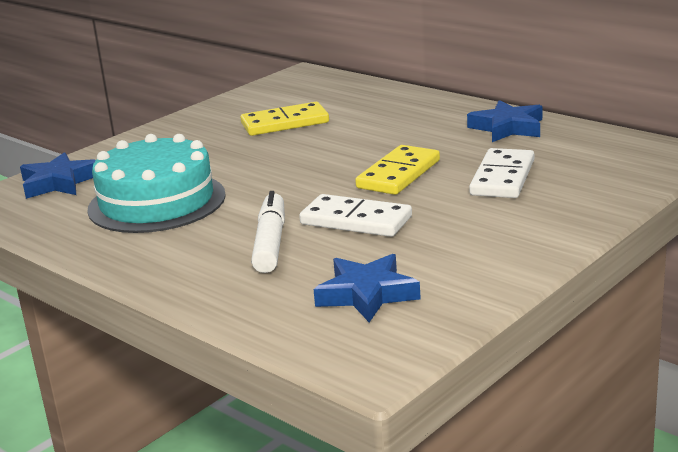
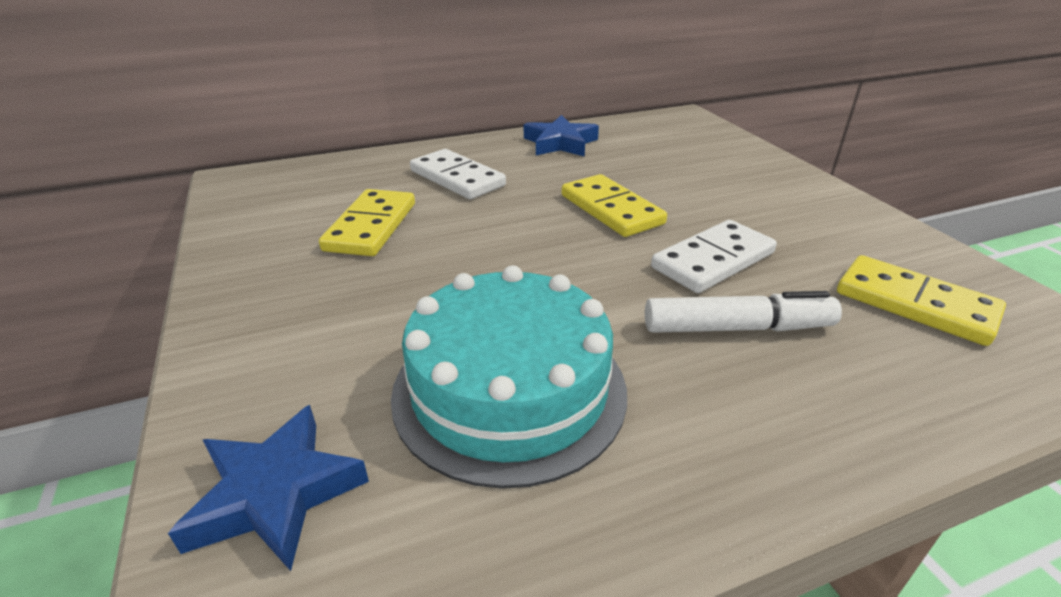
camera: 65 degrees left, 10 degrees up
(270, 242) = (737, 328): white marker -> white marker turned 150 degrees clockwise
(367, 294) = (915, 304): blue star -> yellow domino
(503, 178) = (671, 173): white domino -> white domino (457, 178)

